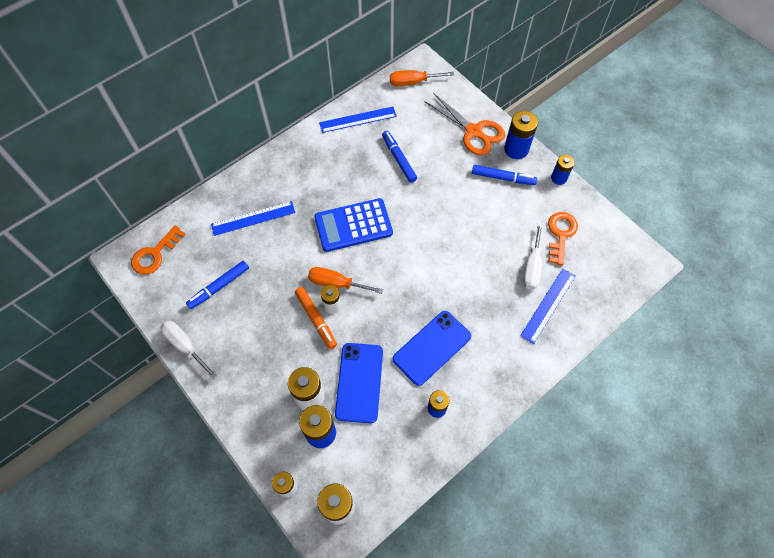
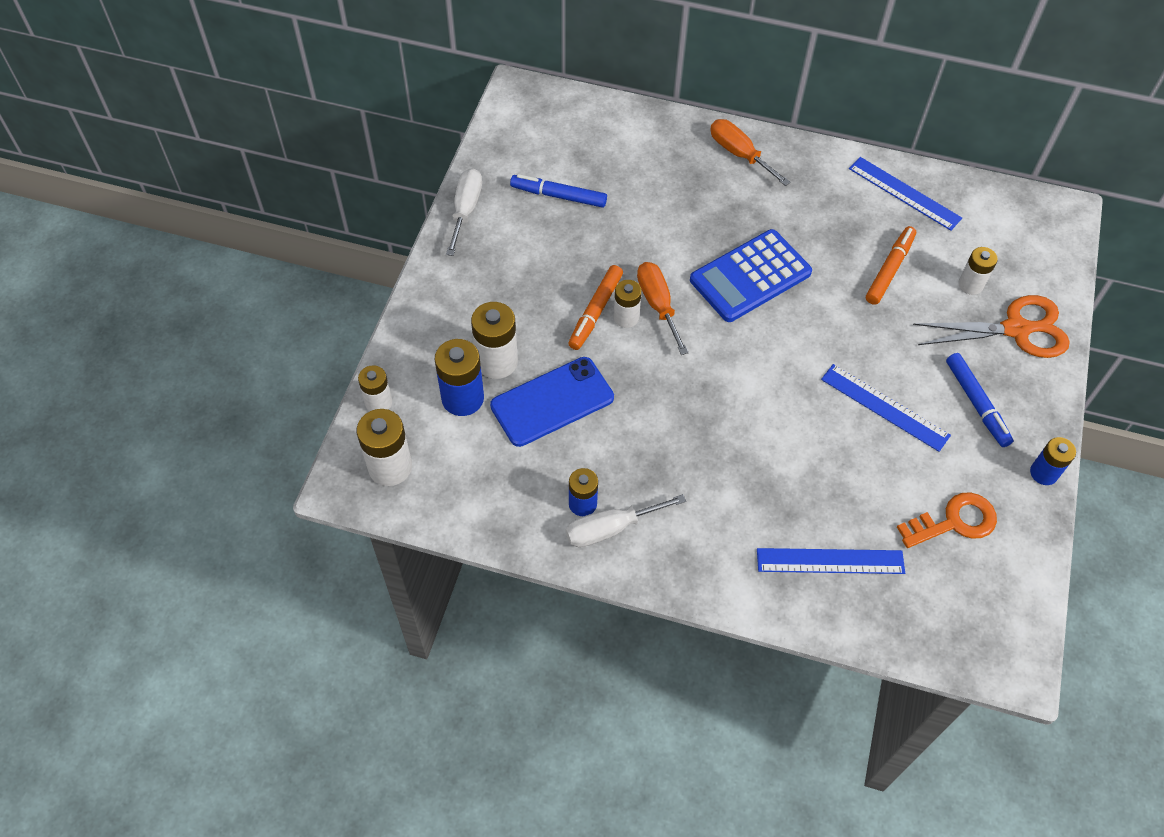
camera: 55 degrees right, 5 degrees down
(155, 254) = (548, 115): orange key -> none
(253, 218) = (670, 174): blue ruler -> blue ruler (884, 407)
(353, 225) = (750, 276): blue calculator -> blue calculator turned 75 degrees counterclockwise
(399, 159) = (889, 269): blue marker -> orange marker
(413, 82) = (1022, 218): orange screwdriver -> orange screwdriver (739, 154)
(432, 347) = (657, 454): blue phone -> none
(434, 131) = (970, 285): none -> white battery
(473, 131) = (1016, 329): orange scissors -> orange scissors turned 105 degrees counterclockwise
(516, 149) = (1038, 395): blue battery -> none
(532, 267) = (871, 511): white screwdriver -> white screwdriver (610, 528)

